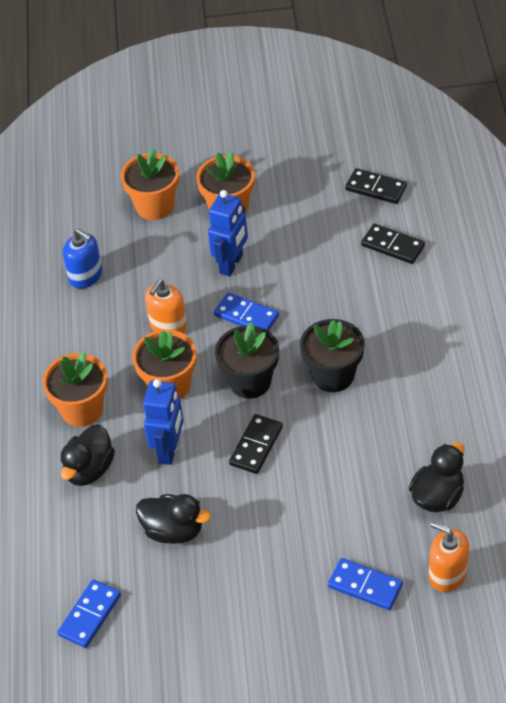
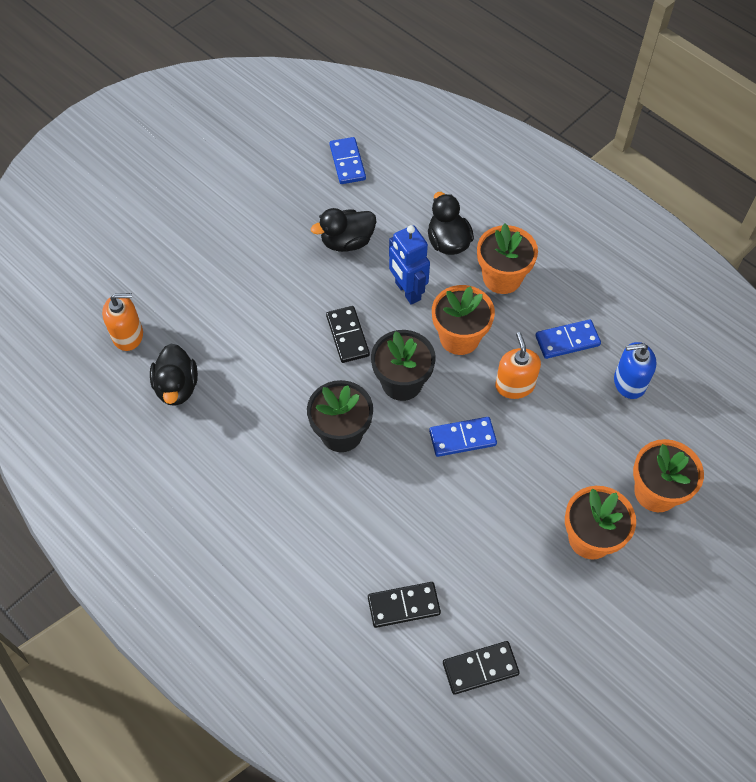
camera: 135 degrees right, 10 degrees up
(231, 264) = (525, 479): blue robot -> none
(365, 586) = (181, 291): blue domino -> blue domino (567, 340)

